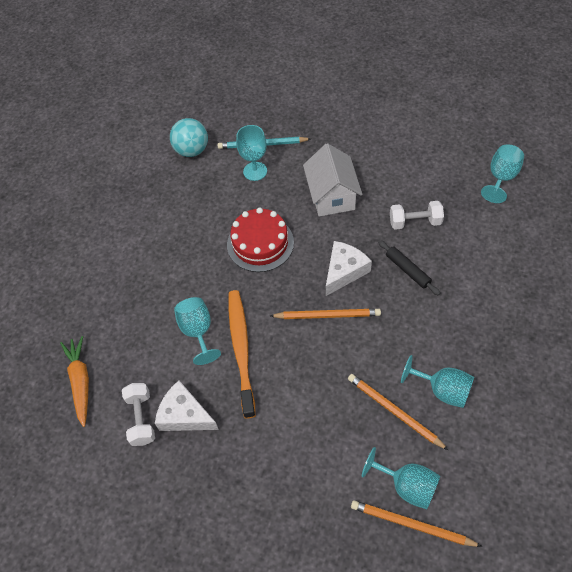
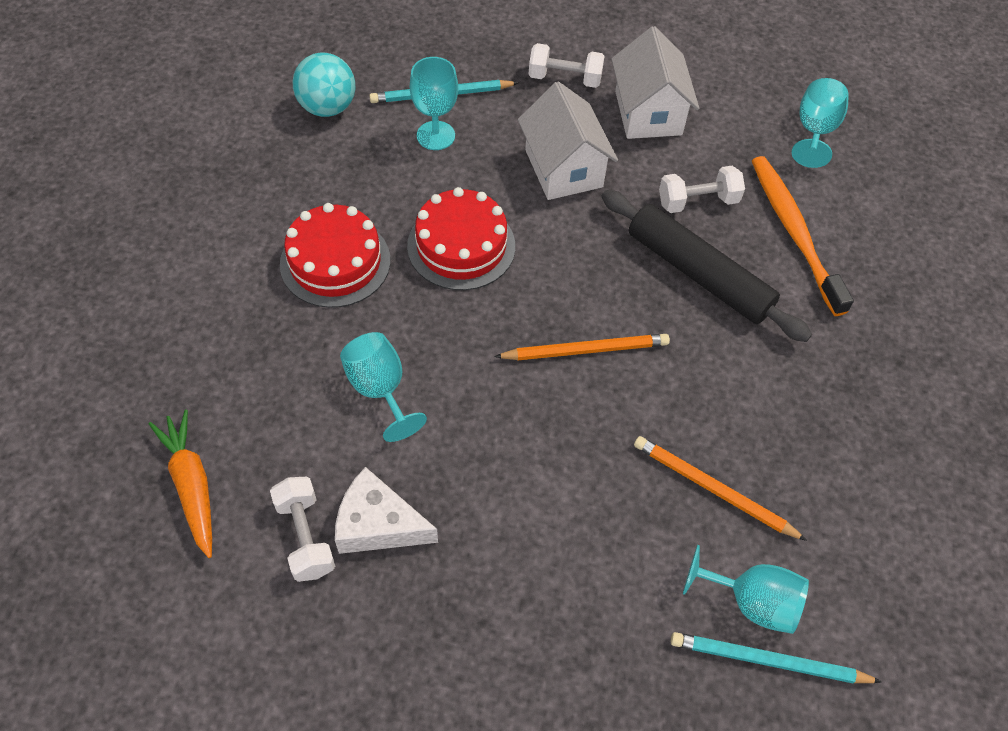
camera: 15 degrees left, 0 degrees up
(182, 249) = (335, 262): none -> red cake
(241, 349) = (456, 413): orange toothbrush -> orange toothbrush (794, 232)
(342, 136) = (565, 78): none -> white dumbbell
(344, 271) = (601, 281): white cheese -> none
(392, 161) = (648, 113): none -> white house
(407, 270) = (698, 274): black rolling pin -> black rolling pin, size x1.94
(411, 525) = (768, 661): orange pencil -> turquoise pencil
(442, 390) = (780, 450): turquoise goblet -> none

